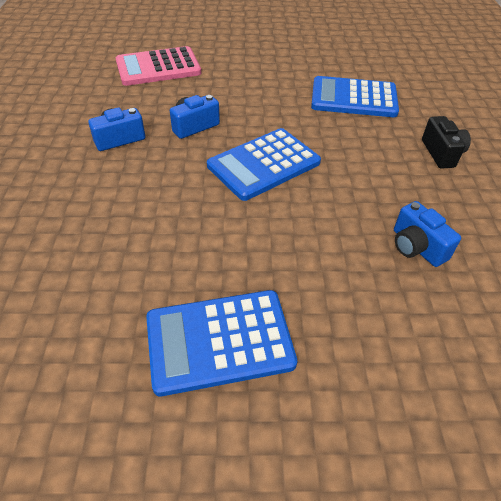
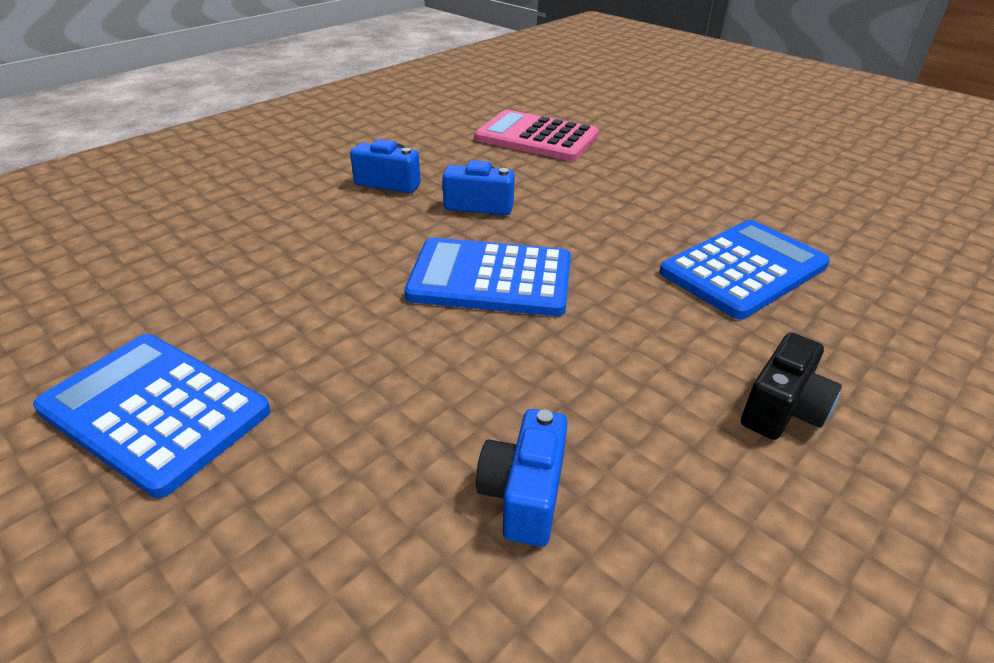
camera: 45 degrees right, 10 degrees down
(353, 98) = (743, 269): blue calculator -> blue calculator turned 90 degrees clockwise

